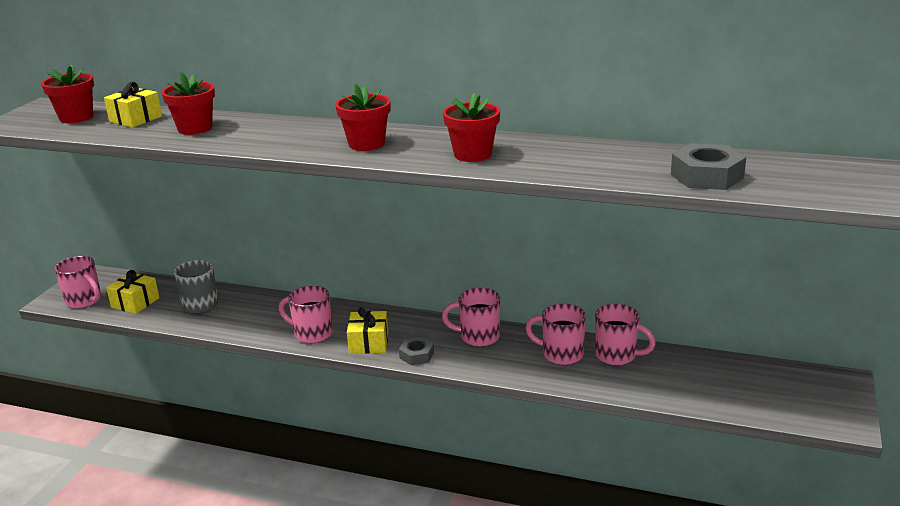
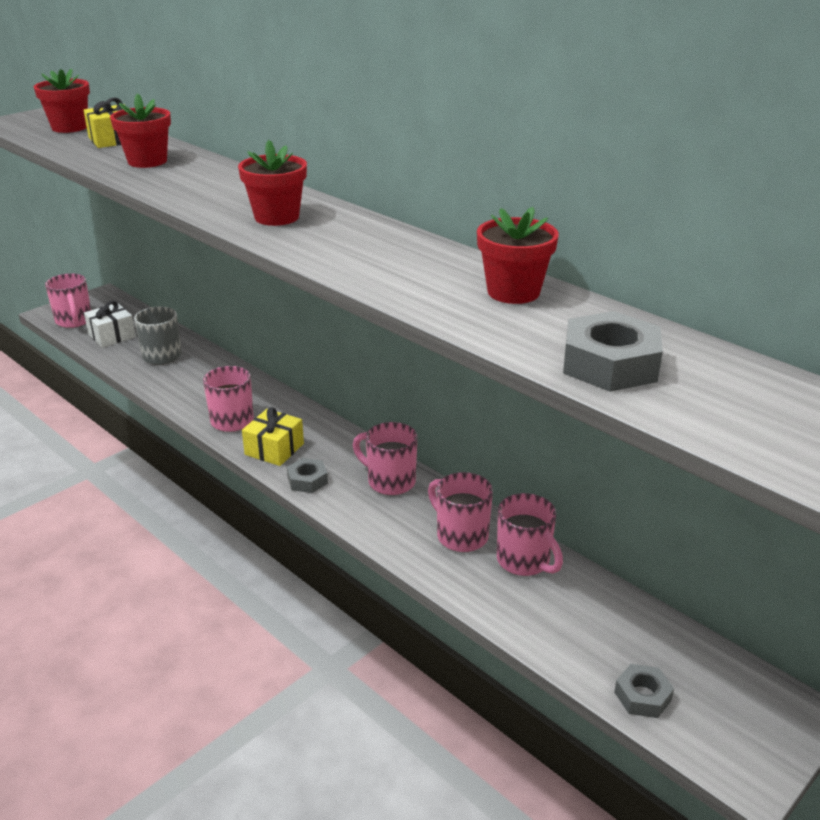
camera: 25 degrees right, 5 degrees up
(135, 303) = (112, 336): yellow gift -> white gift
(472, 154) = (367, 258): red flower pot -> red flower pot (513, 292)
(756, 405) = (642, 696): none -> grey nut

